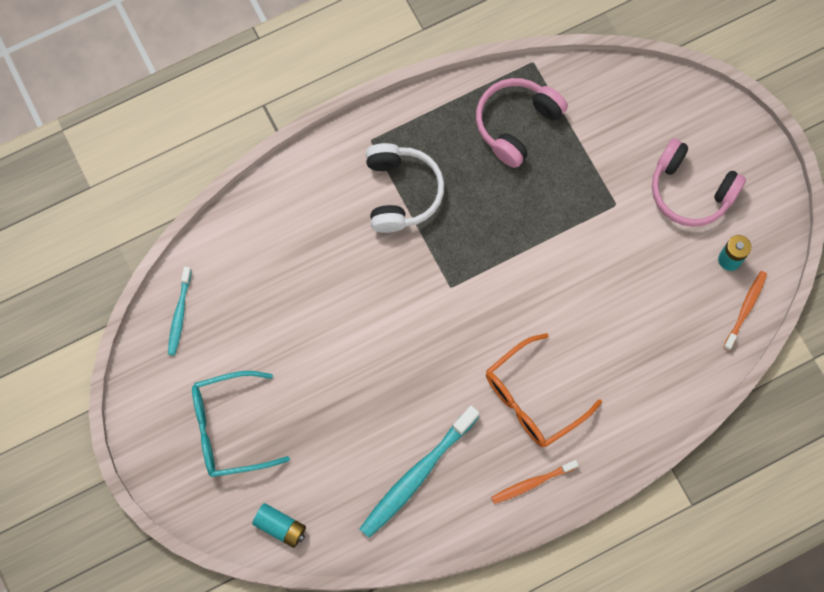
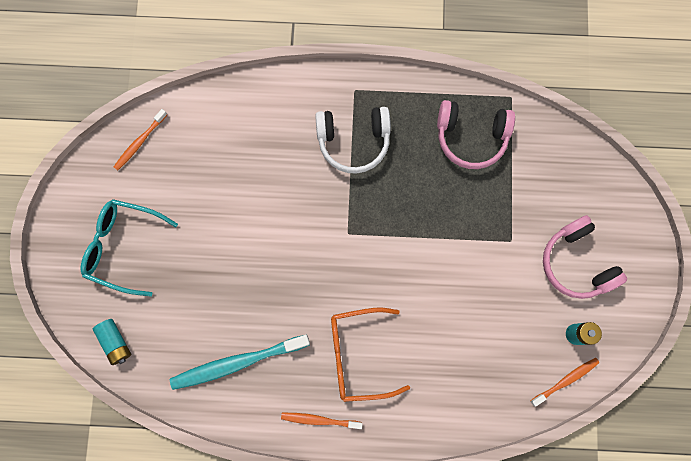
camera: 30 degrees right, 5 degrees up
(179, 314) = (140, 142): turquoise toothbrush -> orange toothbrush
(401, 192) = (353, 141): white headphones -> white headphones turned 60 degrees clockwise
(516, 124) = (471, 137): pink headphones -> pink headphones turned 150 degrees counterclockwise

